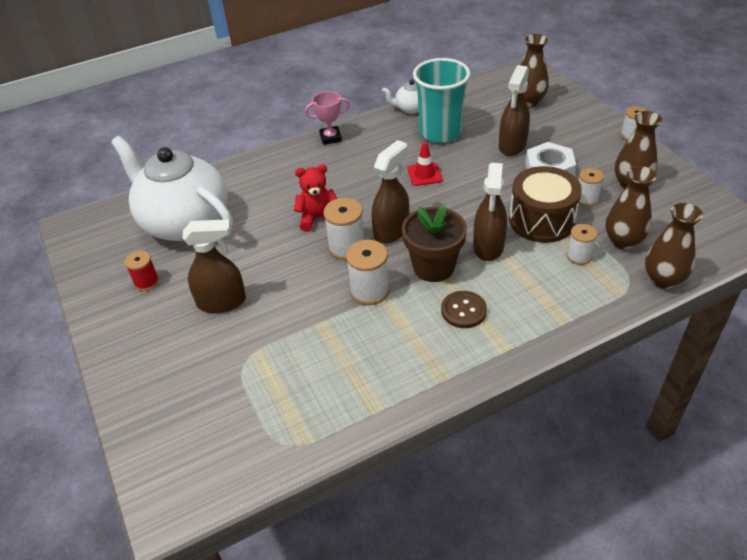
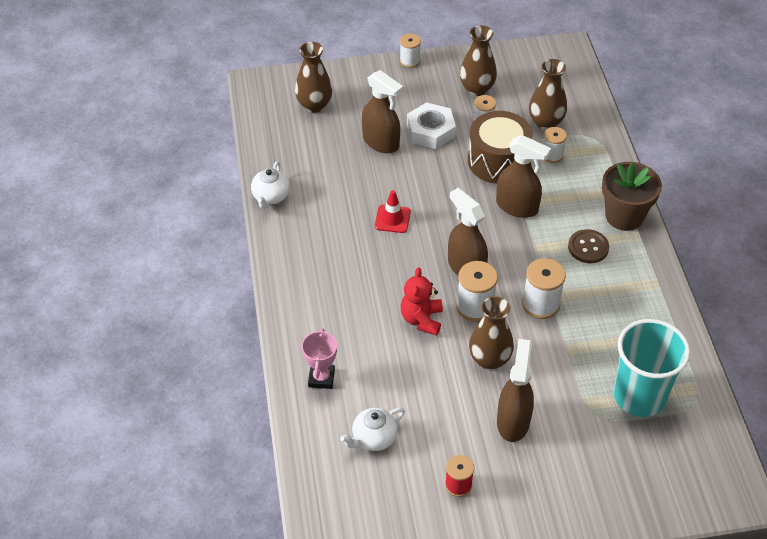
camera: 75 degrees left, 5 degrees up
(184, 222) = (373, 438): white teapot -> white teapot, size x0.42
(330, 138) = (286, 278): pink trophy -> pink trophy (321, 378)
(433, 267) = (528, 251): brown flower pot -> brown flower pot (624, 216)
(440, 132) = (328, 187): turquoise cup -> turquoise cup (639, 396)
(663, 279) = (597, 118): brown vase -> brown vase (489, 359)

